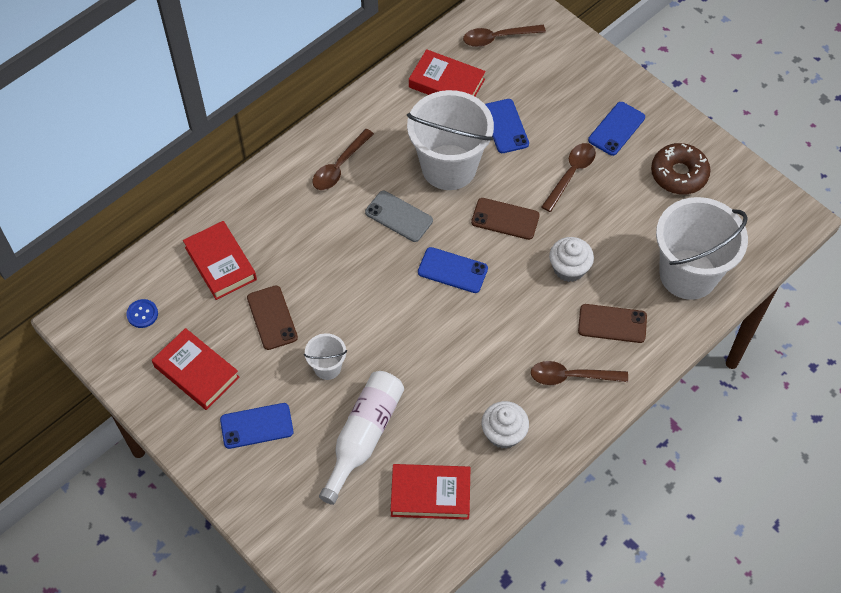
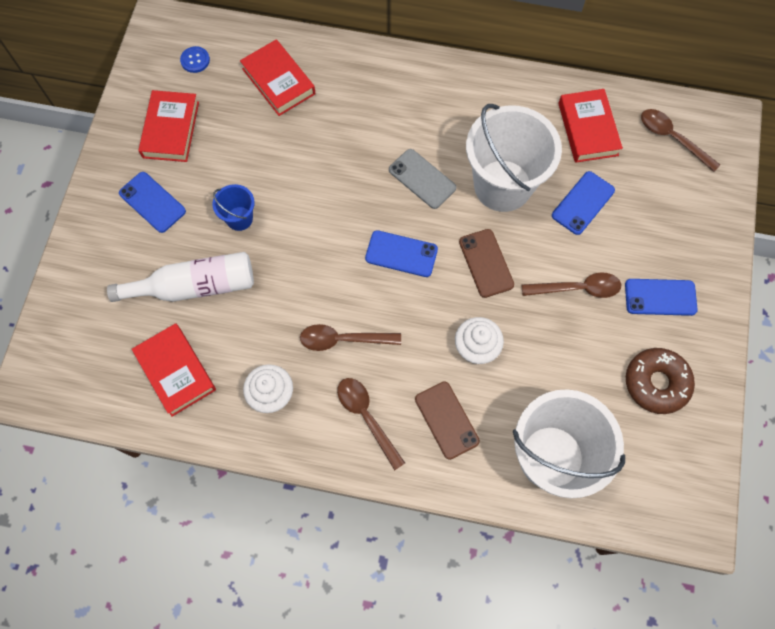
camera: 55 degrees right, 10 degrees up
(220, 263) = (278, 81): red book -> red book turned 60 degrees counterclockwise
(272, 318) = (256, 149): brown phone -> none
(327, 367) = (239, 218): white bucket -> blue bucket
(339, 167) = (435, 104): brown spoon -> brown spoon (343, 339)
(399, 216) = (422, 179): grey phone -> grey phone turned 45 degrees counterclockwise
(452, 270) = (401, 254): blue phone -> blue phone turned 60 degrees counterclockwise

